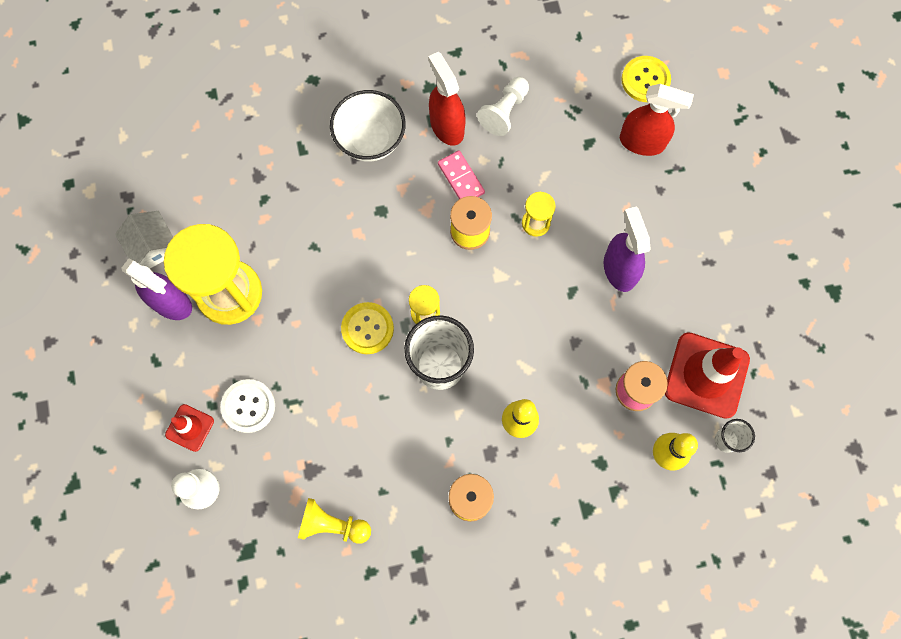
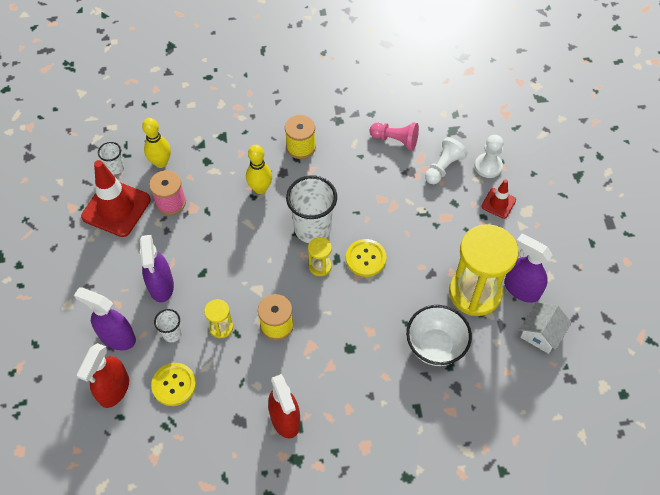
camera: 175 degrees left, 15 degrees down
(153, 247) = (541, 334): white house -> white house turned 60 degrees clockwise
(248, 406) = (456, 213): white button -> none
(332, 525) = (395, 140): yellow pawn -> pink pawn
(370, 140) = (355, 412): white bowl -> white bowl (435, 346)
(461, 178) = (278, 370): pink domino -> none
(504, 111) = (231, 429): white pawn -> white pawn (443, 167)
(592, 211) = (172, 334): none -> white cup
(642, 142) = (114, 389): red spray bottle -> red spray bottle turned 90 degrees counterclockwise
(645, 80) = (94, 449): yellow button -> yellow button (174, 385)
(655, 201) = (117, 337): none -> purple spray bottle

